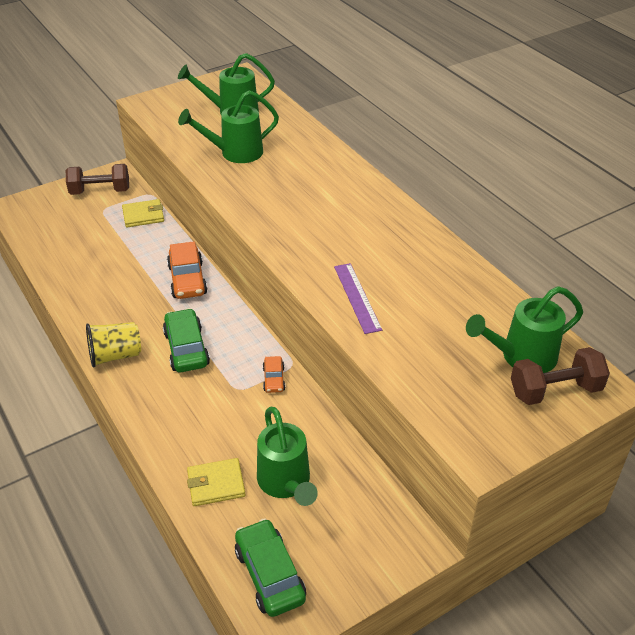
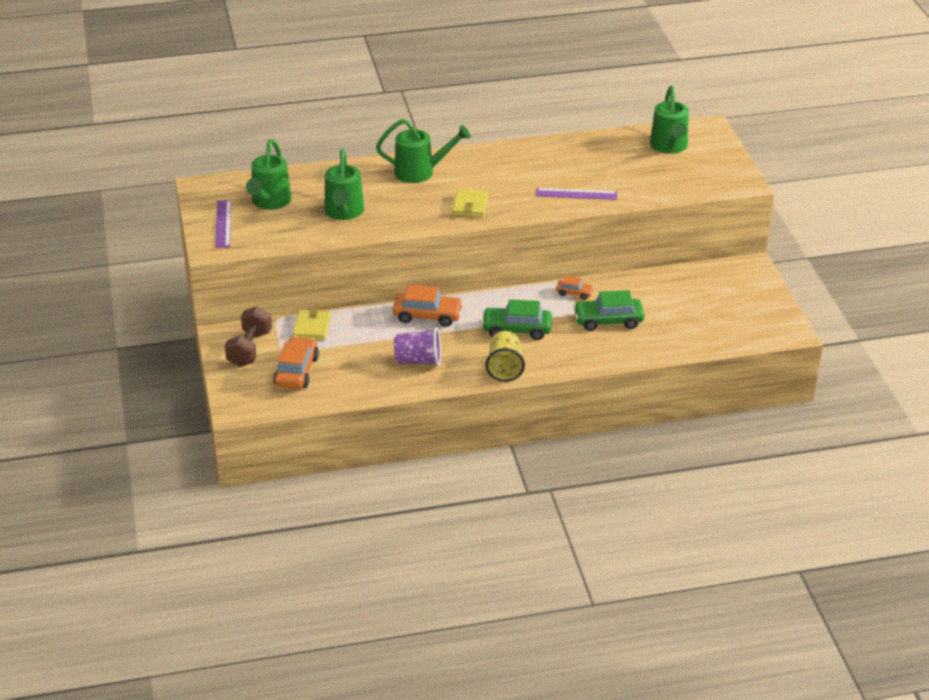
camera: 70 degrees left, 5 degrees down
(74, 224) = (296, 371): none -> orange car
(111, 292) = (418, 361): none -> purple cup
(186, 99) = (223, 224): none -> purple ruler
(216, 484) = (666, 338): yellow wallet -> yellow wallet (470, 206)
(270, 574) = (751, 328): green car -> green car (608, 321)
(286, 483) = (678, 307): green watering can -> green watering can (420, 172)
(555, 390) = (704, 144): brown dumbbell -> none

